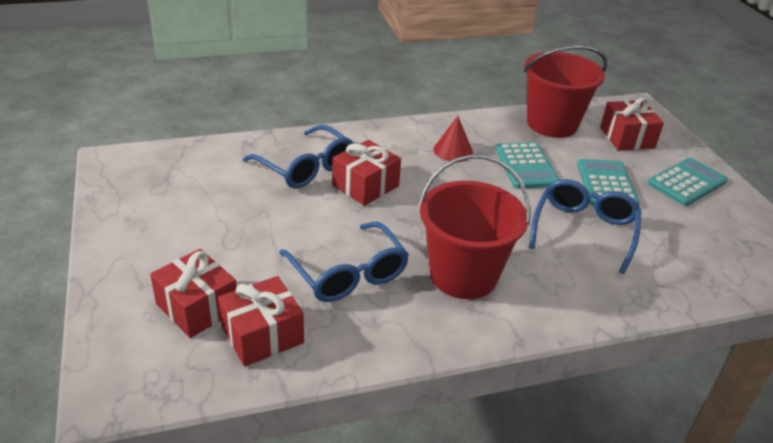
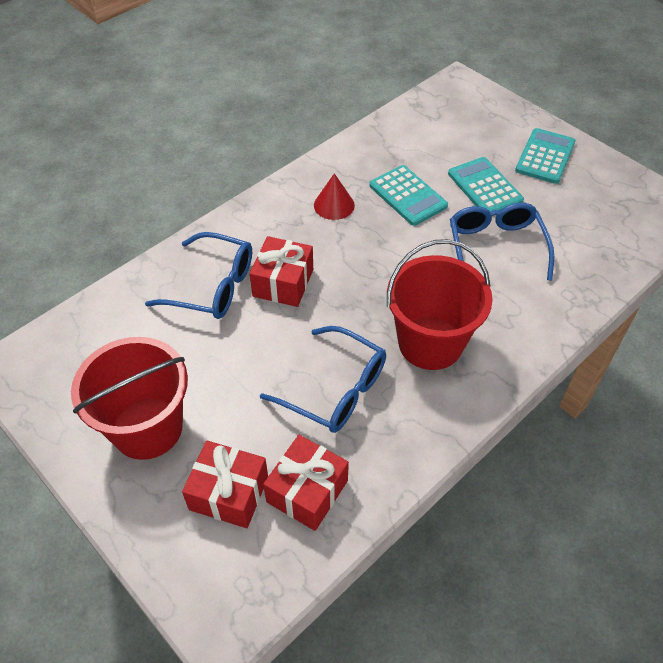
camera: 25 degrees left, 15 degrees up
(552, 124) = (400, 134): red bucket -> red bucket (147, 428)
(627, 138) = (471, 124): red gift -> none

